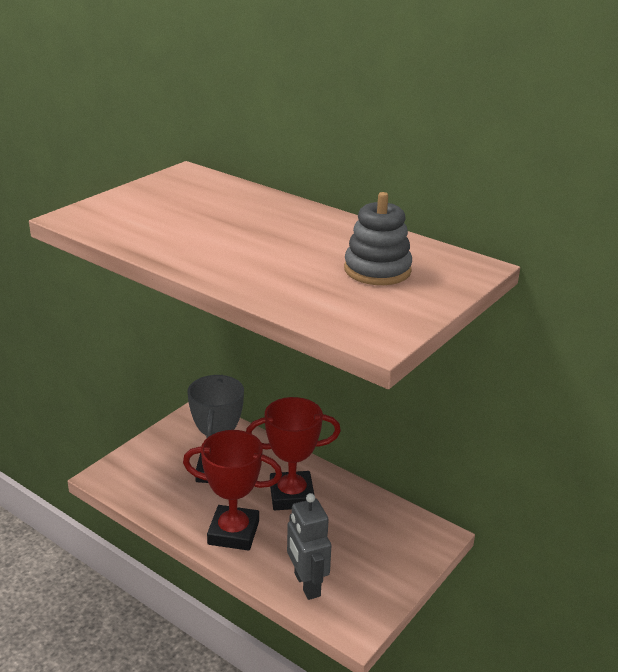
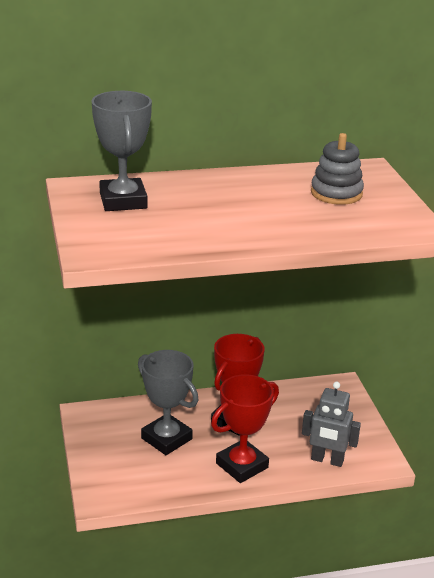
camera: 50 degrees left, 0 degrees up
(190, 195) = (123, 201): none -> grey trophy

